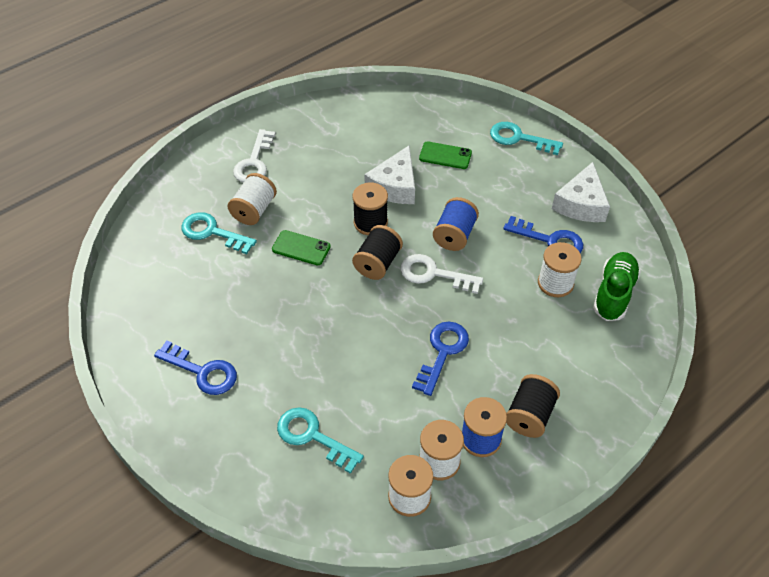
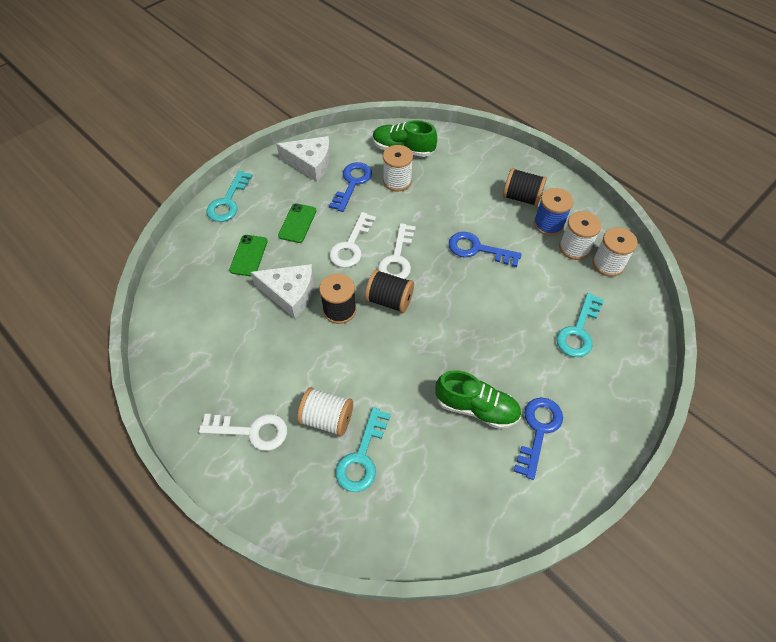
camera: 95 degrees left, 5 degrees up
(239, 322) = (476, 408): none -> green shoe
(301, 248) = (376, 366): green phone -> green phone (297, 223)
(454, 235) = (351, 245): blue spool -> white key

